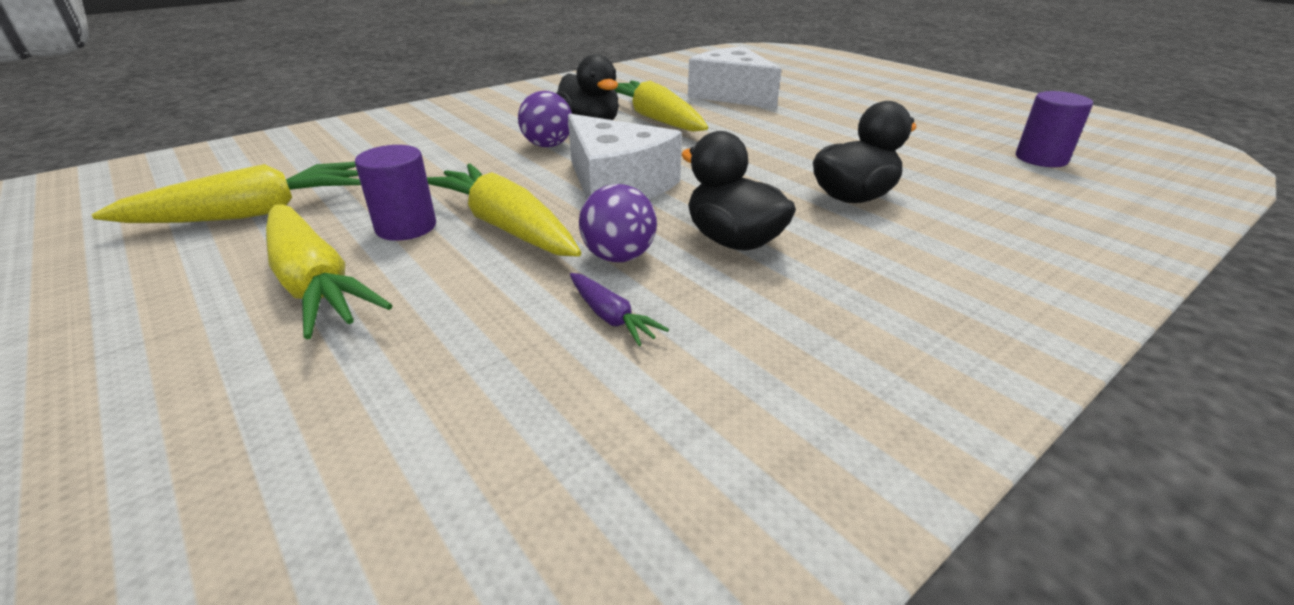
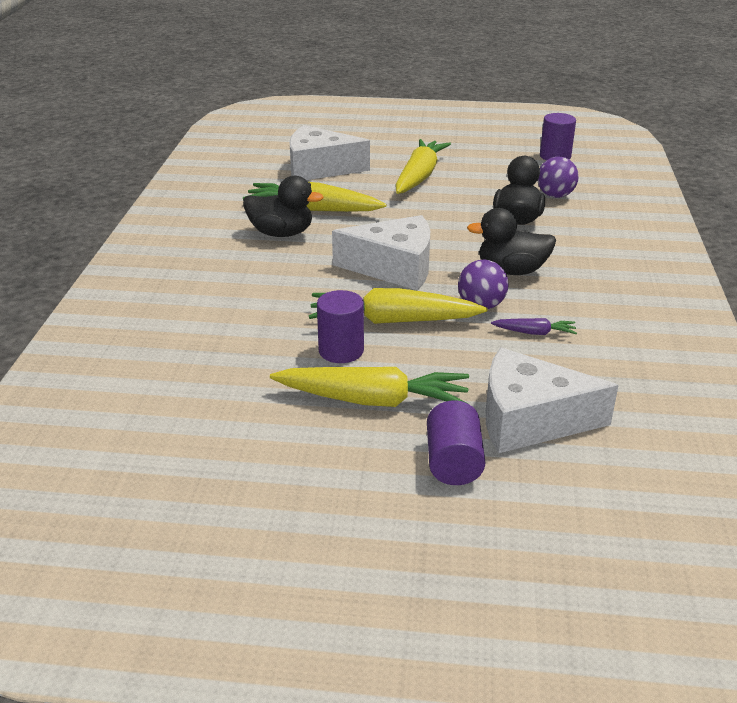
camera: 45 degrees left, 0 degrees up
(197, 397) = (453, 462): none -> purple cylinder
(252, 213) = (222, 397): yellow carrot -> yellow carrot (419, 176)
(366, 413) = (529, 420): none -> white cheese
(548, 145) = (291, 261): purple ball -> purple ball (555, 195)

